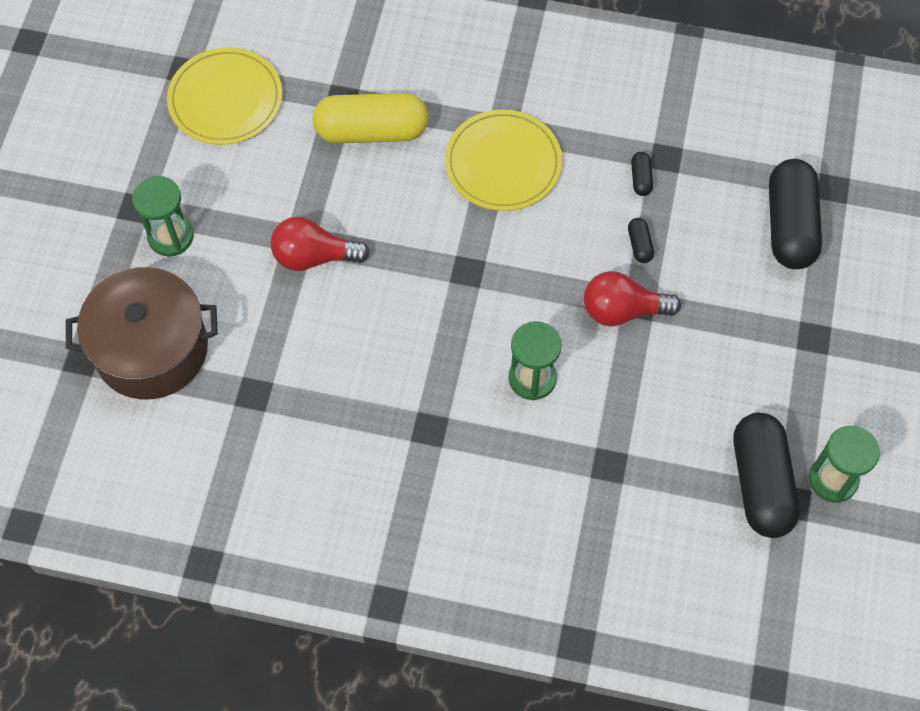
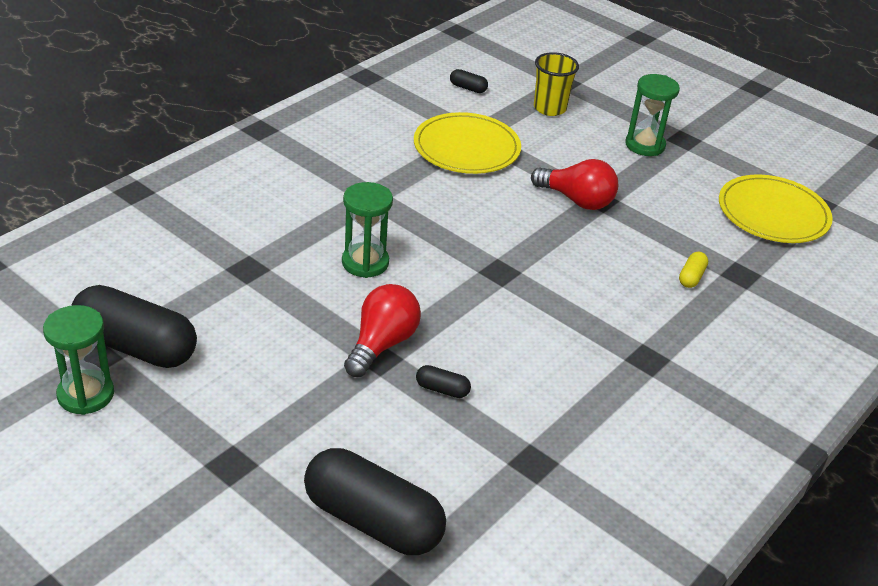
camera: 115 degrees right, 25 degrees down
(151, 349) = (549, 108): brown pot -> yellow cup
(314, 256) = (577, 200): red light bulb -> red light bulb turned 90 degrees clockwise
(371, 131) = (691, 277): yellow capsule -> yellow capsule, size x0.41
(503, 163) = (603, 341): yellow plate -> yellow plate (466, 147)
(641, 178) = (519, 429): black capsule -> black capsule (468, 88)

